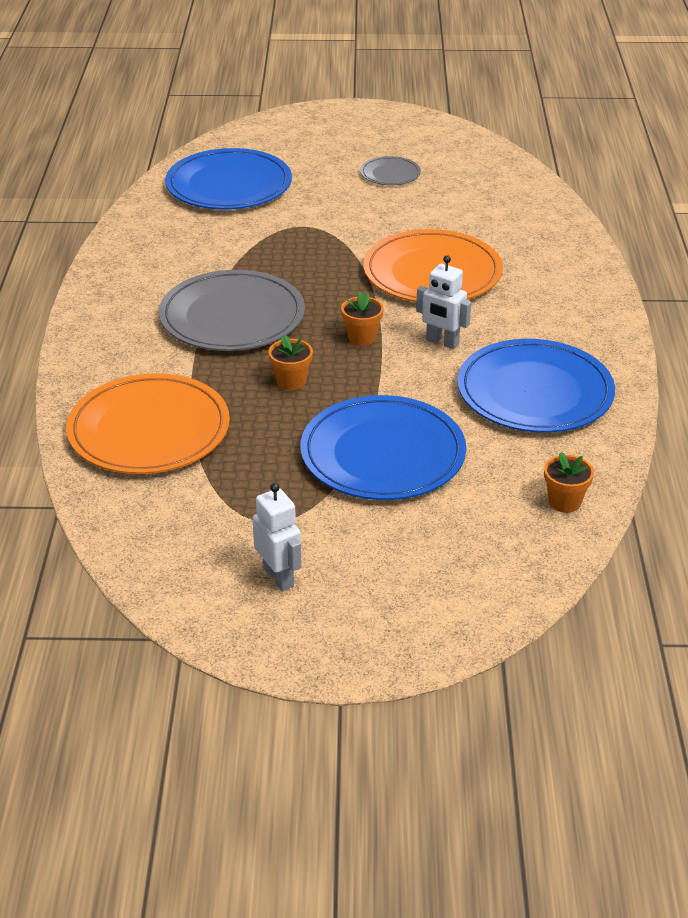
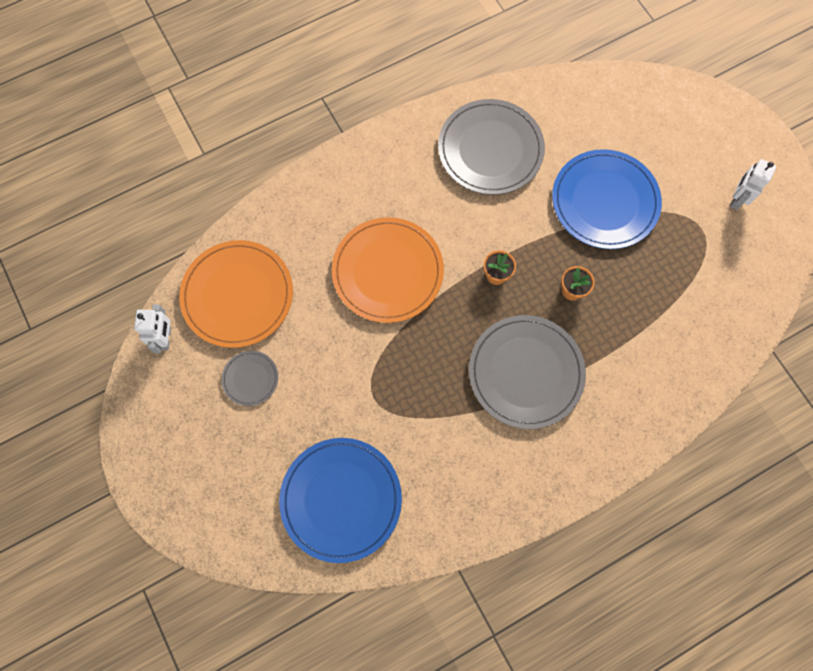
camera: 120 degrees left, 35 degrees up
(149, 430) = (675, 344): orange plate -> orange plate (237, 295)
(442, 342) = (470, 224): white robot -> white robot (166, 338)
(535, 392) = (490, 149): blue plate -> grey plate
(564, 502) = (582, 95): orange flower pot -> none

